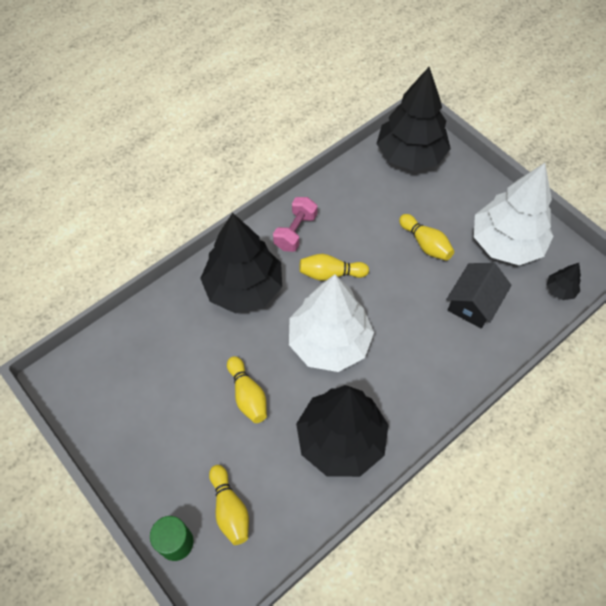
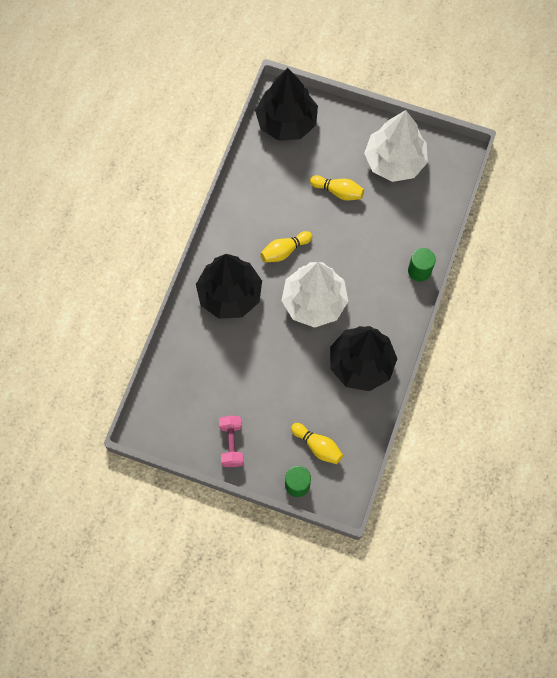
camera: 30 degrees left, 10 degrees up
(247, 395) = (282, 368): yellow bowling pin -> none
(295, 232) = (239, 231): pink dumbbell -> pink dumbbell (232, 444)
(471, 371) = (419, 271): none -> green cylinder
(474, 303) = (396, 220): black house -> none
(560, 290) = (448, 179): black tree -> none

